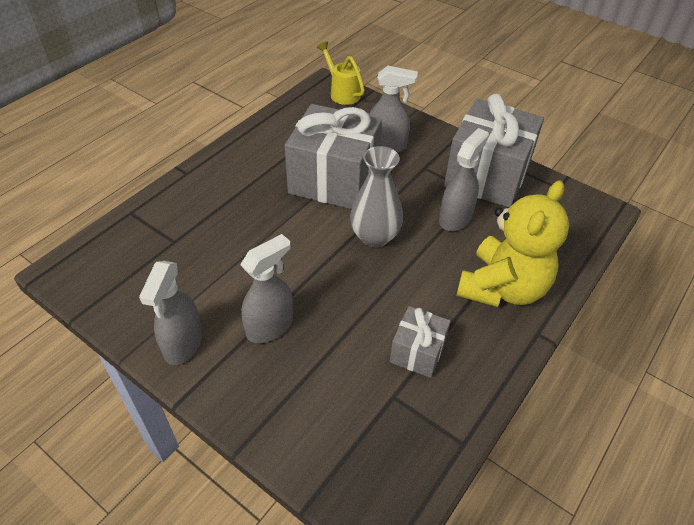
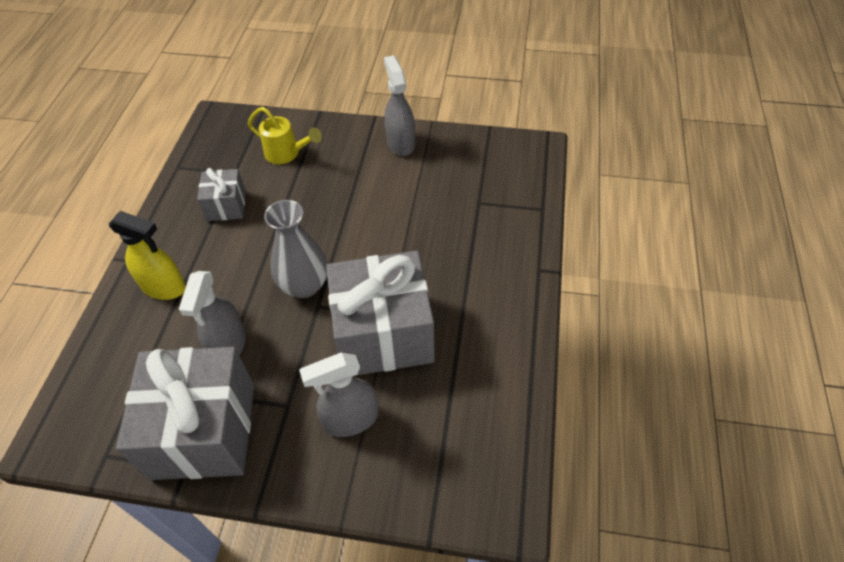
camera: 155 degrees right, 5 degrees up
(270, 326) = (348, 177): grey spray bottle -> none
(342, 92) = (471, 503): yellow watering can -> yellow watering can (287, 154)
(502, 288) = (164, 287): yellow teddy bear -> yellow spray bottle

